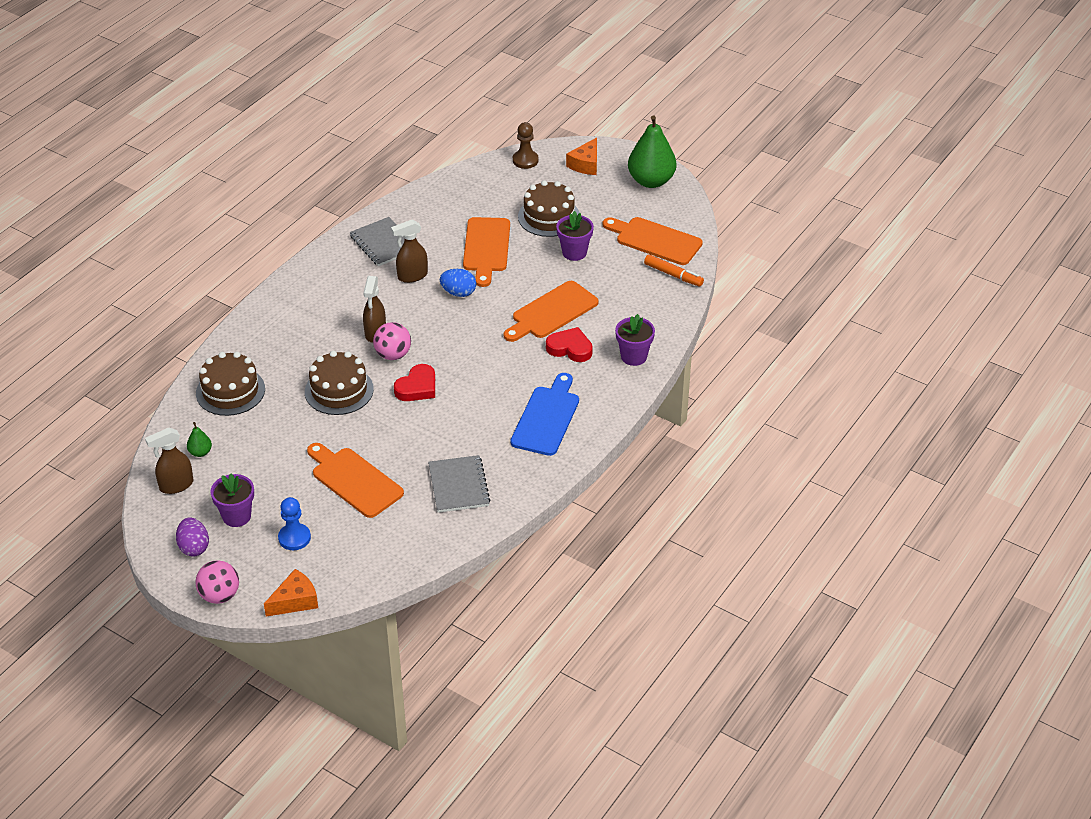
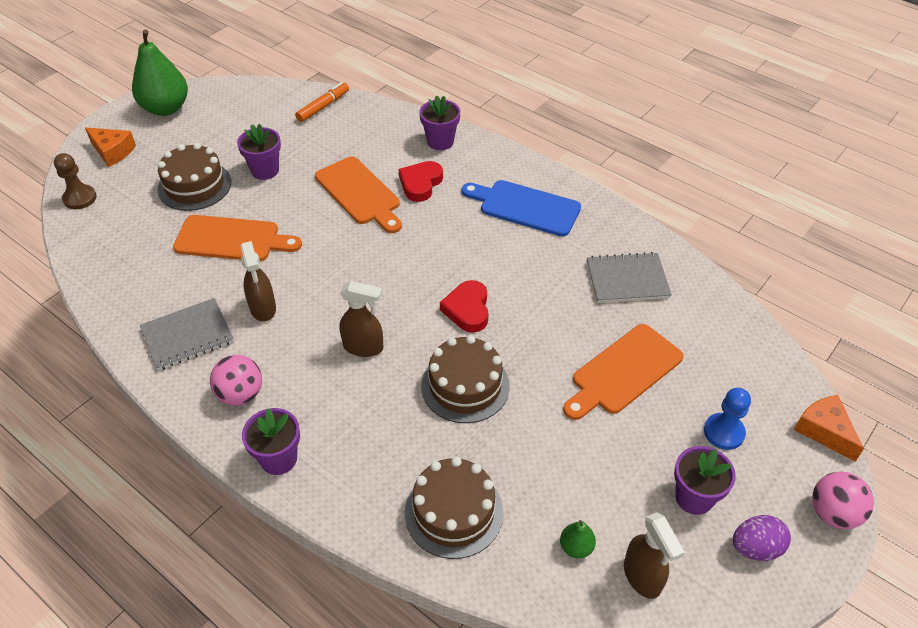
camera: 85 degrees left, 5 degrees up
(275, 304) = (278, 459): none -> purple flower pot
(393, 355) = (407, 330): pink ball -> pink ball (240, 394)
(417, 387) = (467, 309): red heart -> red heart turned 135 degrees counterclockwise
(458, 293) = (307, 267): blue egg -> none
(655, 240) = (265, 114): orange cutting board -> none

